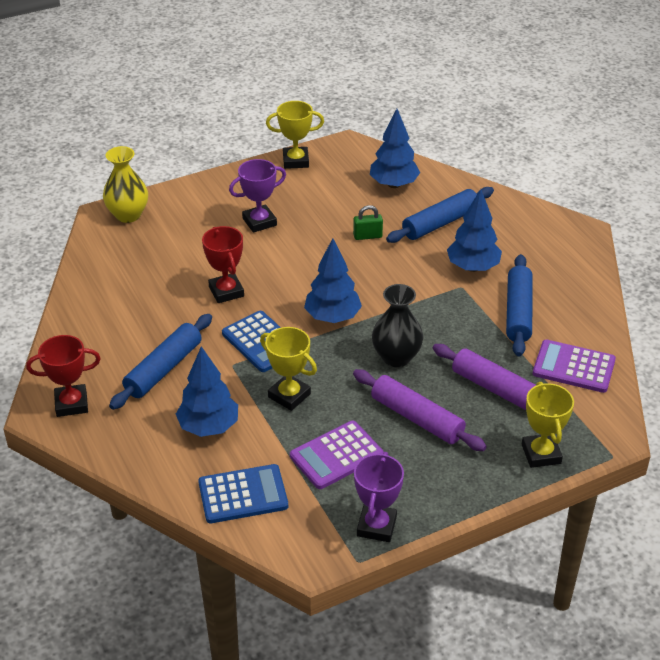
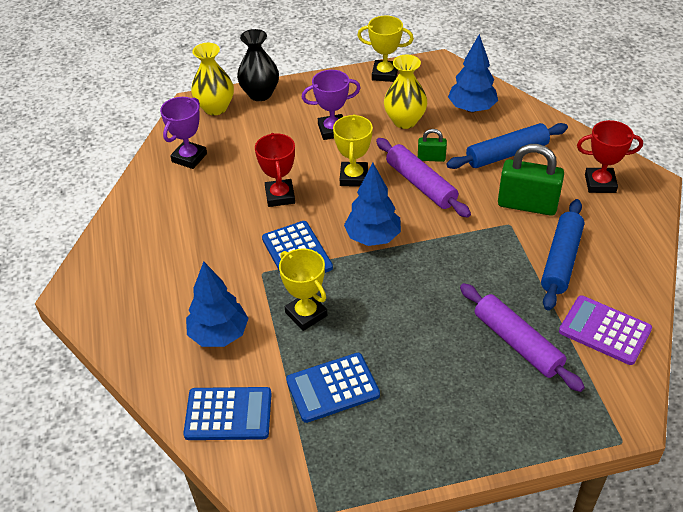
camera: 15 degrees right, 5 degrees up
(71, 404) = (101, 289): red trophy -> red trophy (600, 183)
(163, 369) = (197, 266): blue rolling pin -> none
(330, 204) = (405, 121): none -> yellow vase
(336, 455) = (332, 388): purple calculator -> blue calculator
(376, 526) = (349, 476): purple trophy -> purple trophy (189, 158)
(396, 357) = (423, 290): black vase -> black vase (260, 94)
(417, 418) = (425, 360): purple rolling pin -> purple rolling pin (421, 184)
(473, 267) = (527, 205): blue tree -> green padlock
(541, 454) = (544, 424): yellow trophy -> yellow trophy (354, 177)

